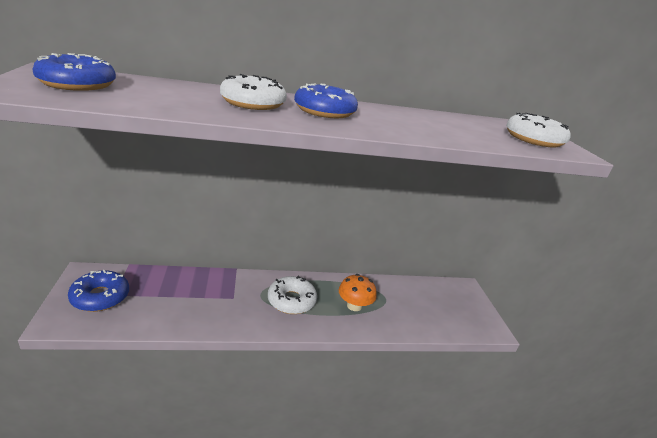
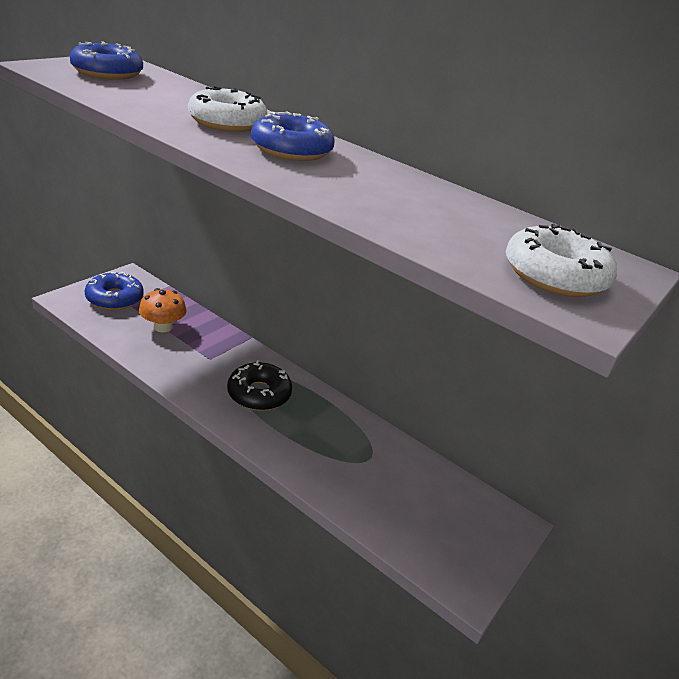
camera: 45 degrees right, 5 degrees up
(291, 301) = (259, 394): white donut -> black donut
(354, 305) = (318, 440): orange mushroom -> orange mushroom (163, 327)

